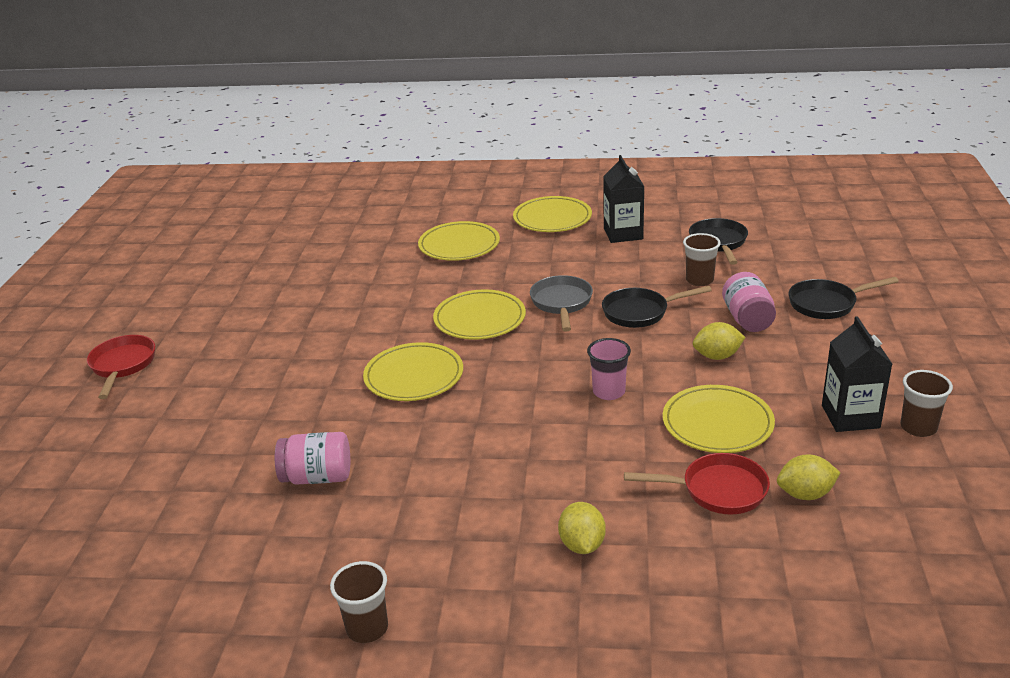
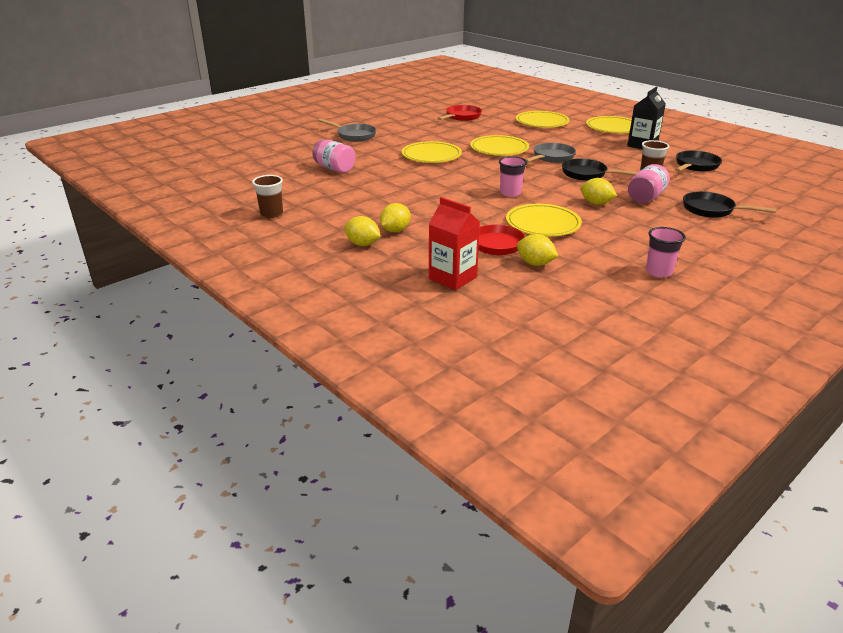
camera: 40 degrees right, 0 degrees up
(122, 366) = (328, 113): red pan -> red pan (461, 117)
(241, 393) = (354, 135): none -> grey pan
(582, 598) = (362, 244): none -> yellow lemon
(767, 580) = (452, 278): none -> red carton
(850, 416) = (625, 251): black carton -> none
(918, 427) = (658, 272): brown cup -> pink cup

